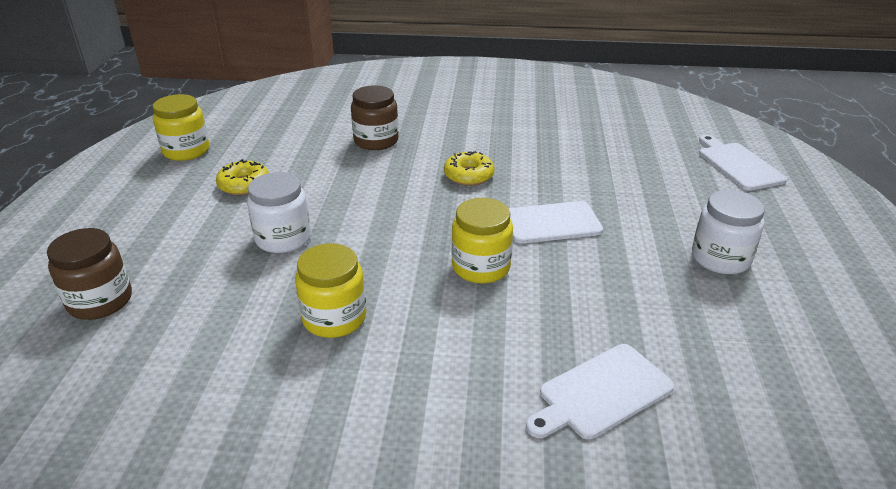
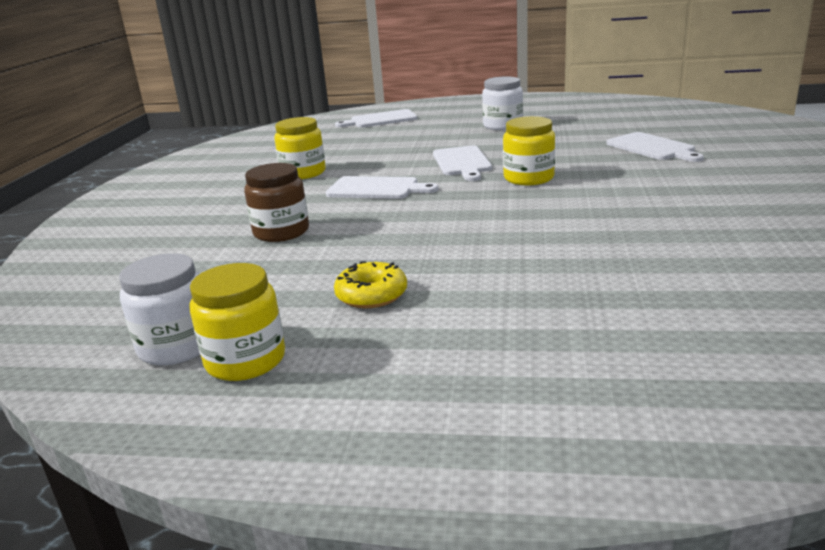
camera: 85 degrees left, 10 degrees down
(100, 301) = (654, 340): brown jar -> none
(283, 238) = (497, 255): white jar -> white jar (177, 346)
(334, 318) = (619, 219): yellow jar -> yellow jar (303, 173)
(469, 175) = (376, 189): yellow donut -> white cutting board

